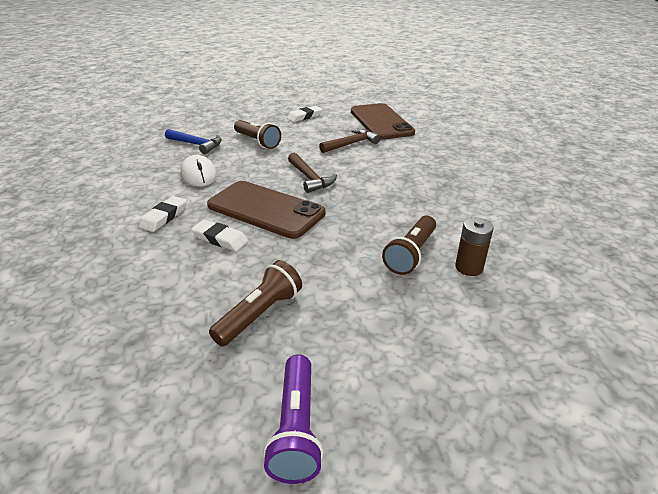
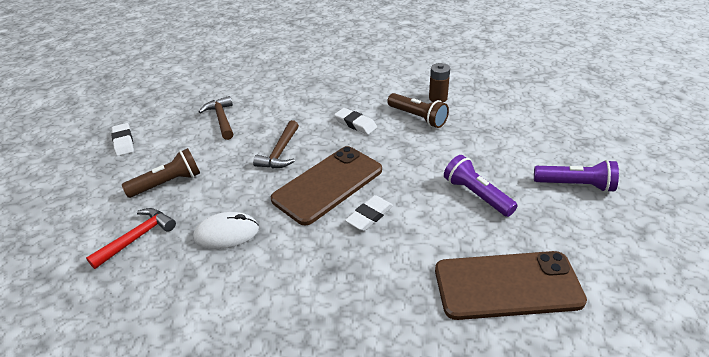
camera: 75 degrees left, 5 degrees up
(164, 217) = (314, 259): white eraser -> white eraser (355, 124)
(196, 145) = (137, 238): blue hammer -> red hammer
(260, 314) = (476, 195): brown flashlight -> purple flashlight
(310, 178) = (280, 152): brown hammer -> brown hammer turned 120 degrees clockwise
(381, 122) = (183, 94): brown phone -> brown phone (507, 285)

